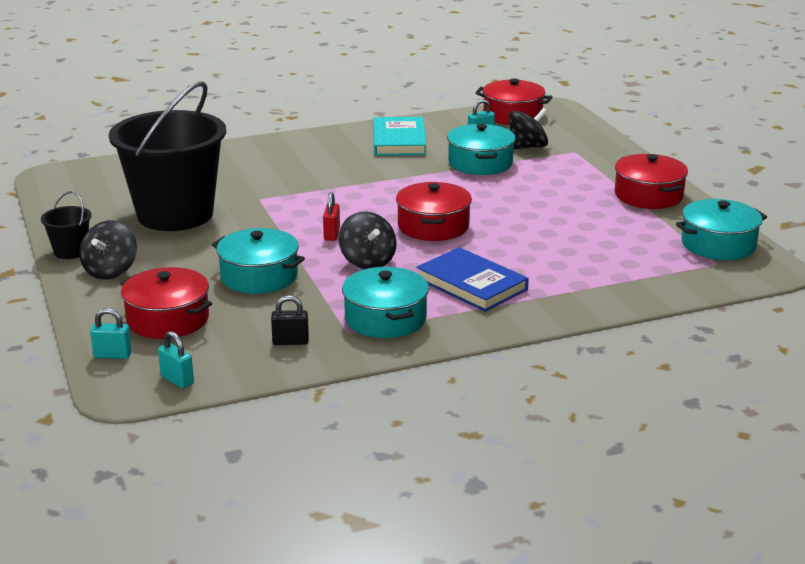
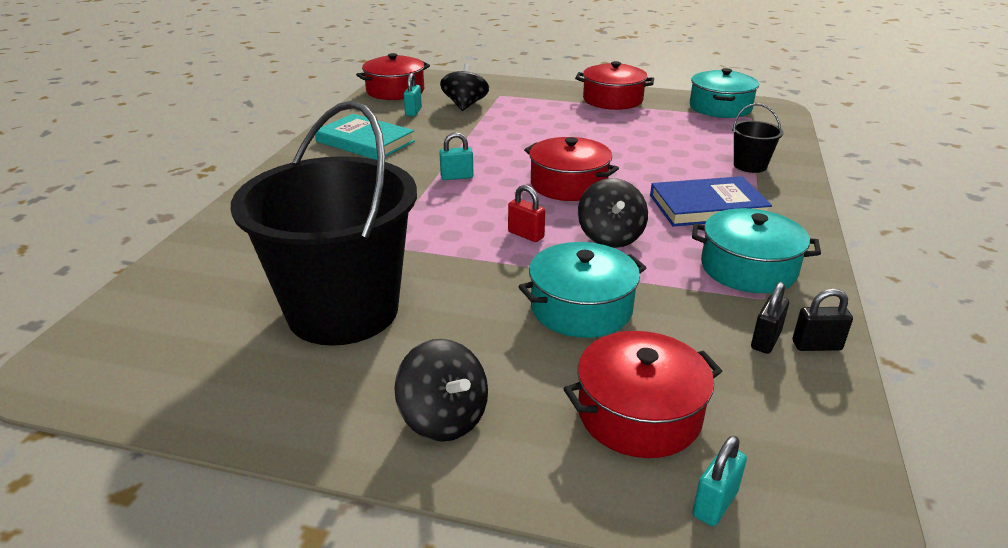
camera: 55 degrees left, 5 degrees up
(70, 251) = (335, 437): black bucket -> black bucket (750, 165)
(177, 380) = (825, 463): turquoise padlock -> turquoise padlock (457, 177)
(304, 360) = (816, 346): none -> black padlock
(367, 262) = (610, 237): black spinning top -> black spinning top turned 75 degrees clockwise
(480, 163) = (467, 128): turquoise pot -> none

